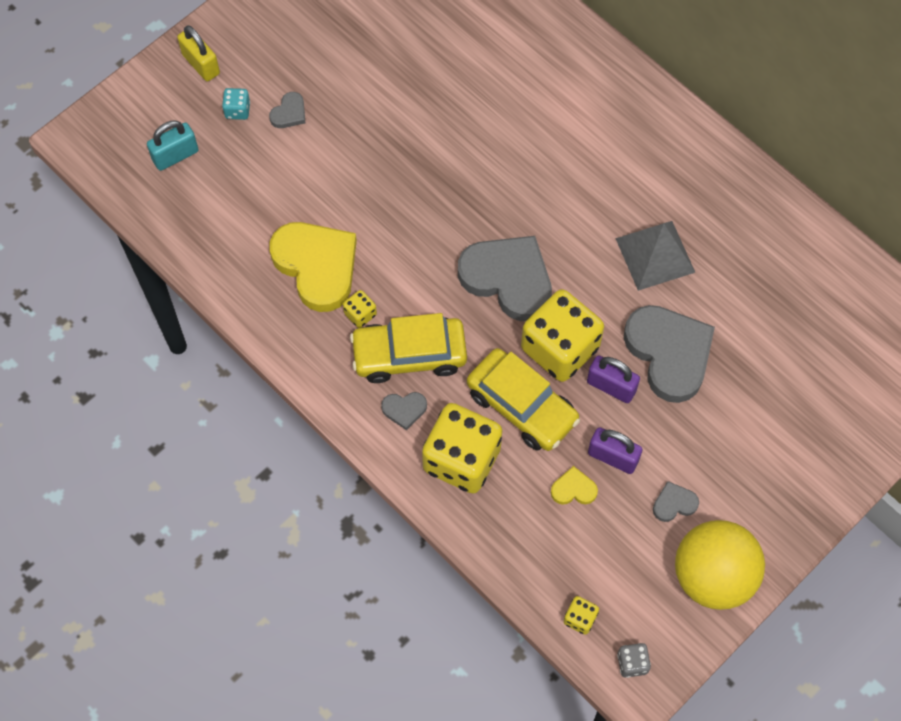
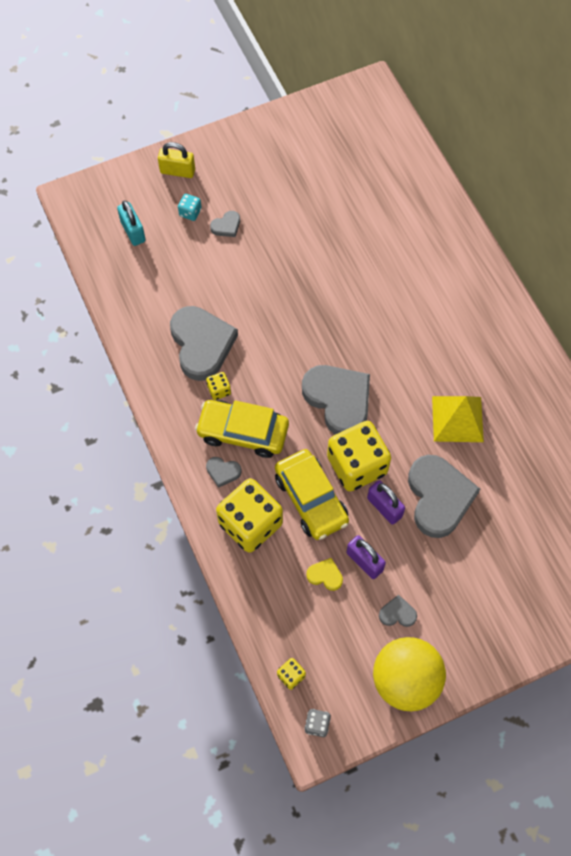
camera: 20 degrees right, 0 degrees up
(175, 155) = (133, 231): turquoise padlock -> turquoise padlock turned 75 degrees clockwise
(201, 64) = (177, 171): yellow padlock -> yellow padlock turned 60 degrees counterclockwise
(317, 266) = (201, 344): yellow heart -> grey heart
(655, 255) = (457, 418): grey pyramid -> yellow pyramid

